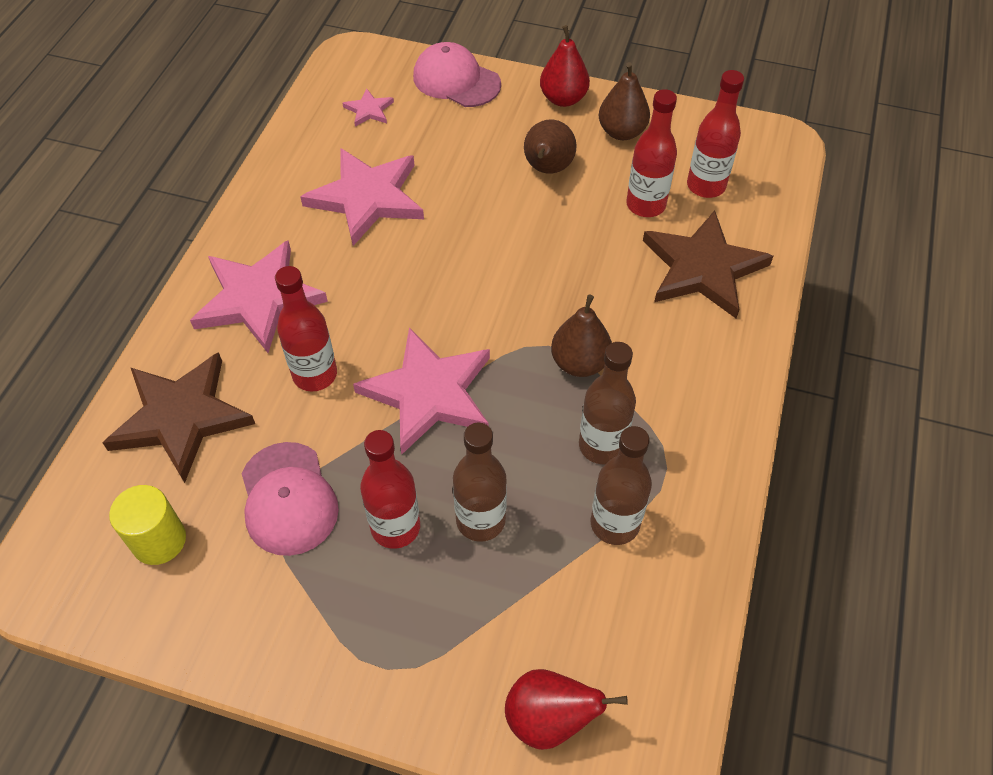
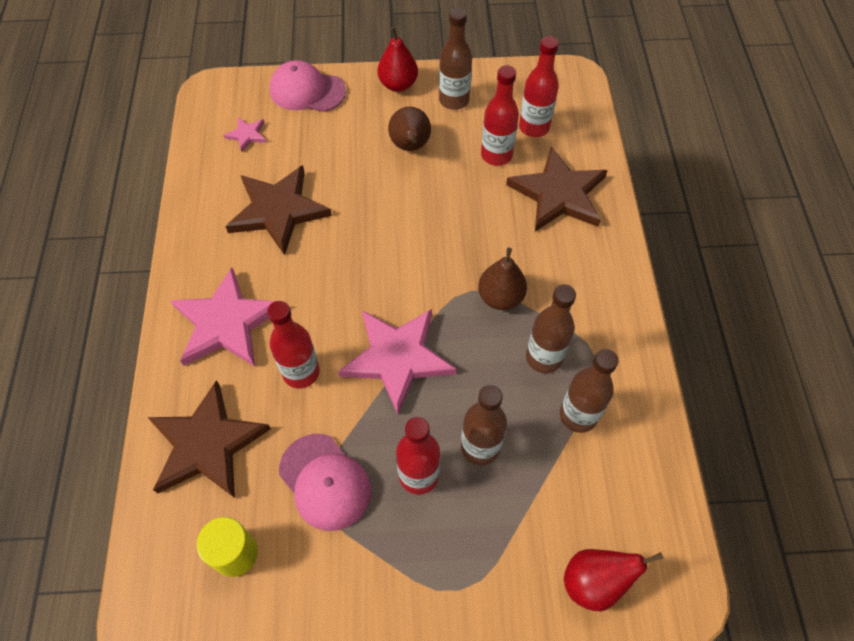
camera: 20 degrees left, 5 degrees up
(367, 198) = (278, 211): pink star -> brown star
(621, 132) = (454, 100): brown pear -> brown bottle

